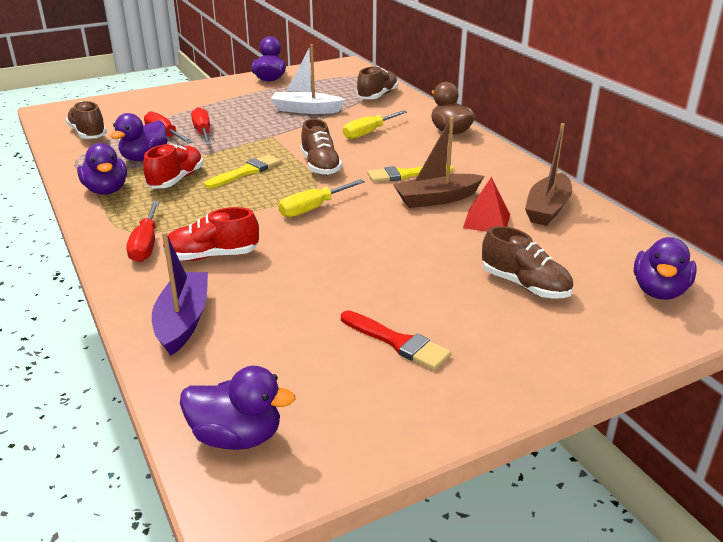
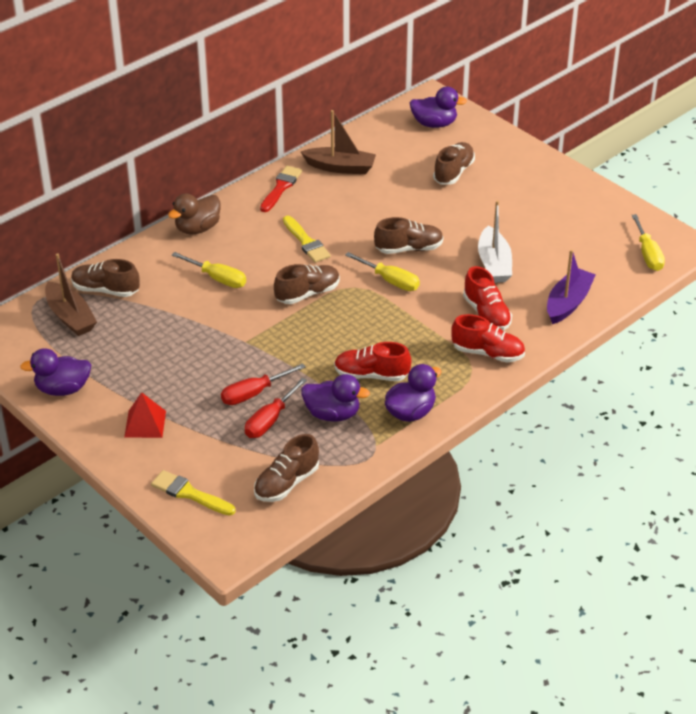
camera: 105 degrees left, 10 degrees up
(146, 244) = (487, 353): red screwdriver -> red shoe
(183, 321) = (568, 303): purple boat -> purple boat turned 135 degrees clockwise
(237, 436) = (647, 254): purple duck -> yellow screwdriver
(246, 172) = (337, 336): yellow brush -> yellow brush (189, 493)
(306, 110) = (165, 334): white boat -> white boat (494, 264)
(365, 227) = (409, 249): none -> brown shoe
(397, 342) = (540, 214): red brush -> red brush (281, 187)
(437, 199) = (346, 220): brown boat -> brown boat (70, 317)
(486, 221) = (372, 193): red pyramid -> red pyramid (145, 424)

